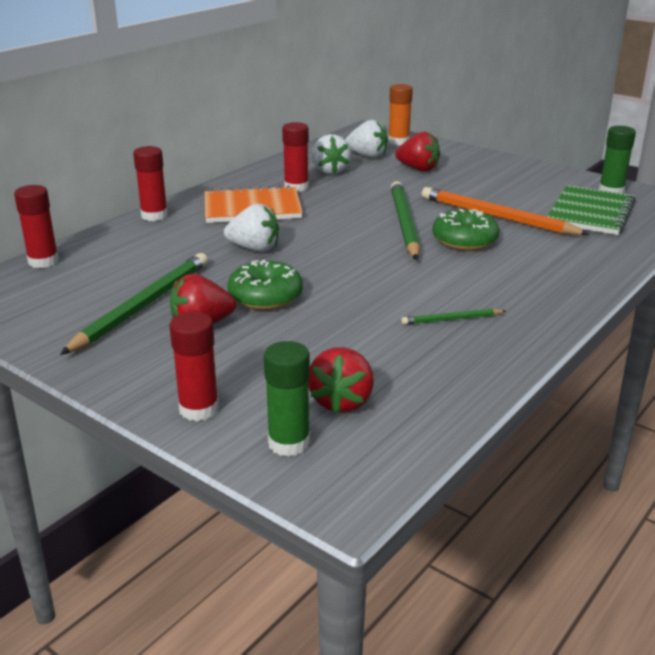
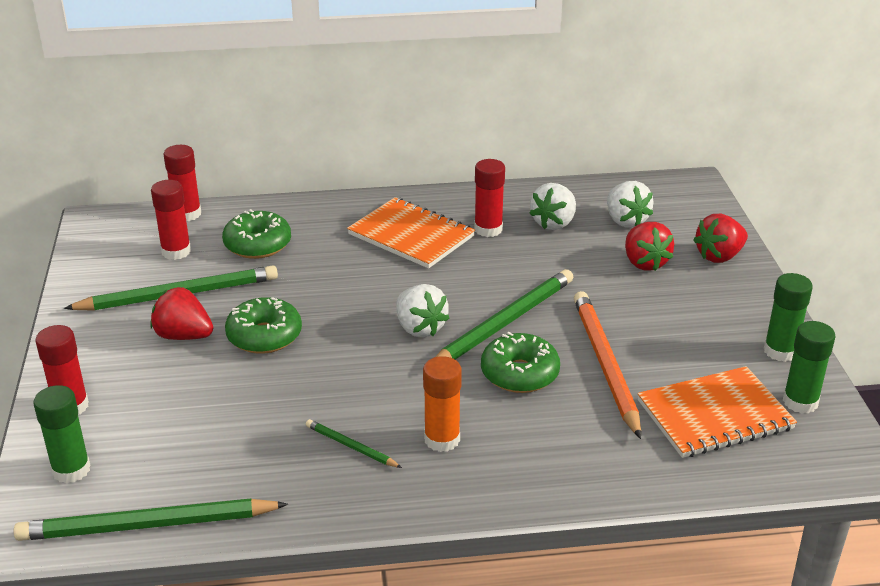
camera: 45 degrees right, 5 degrees up
(146, 254) = (257, 244): none -> green donut
(154, 215) = (327, 205): red glue stick -> red glue stick (176, 251)
(254, 248) = (338, 282): white strawberry -> white strawberry (419, 328)
(341, 401) = (152, 462): red strawberry -> red strawberry (719, 256)
(398, 142) = (694, 216): orange glue stick -> orange glue stick (442, 439)
(421, 435) = (148, 526): none -> green pencil
(559, 177) = (780, 351): none -> green glue stick
(590, 213) = (714, 415): green notebook -> orange notebook

